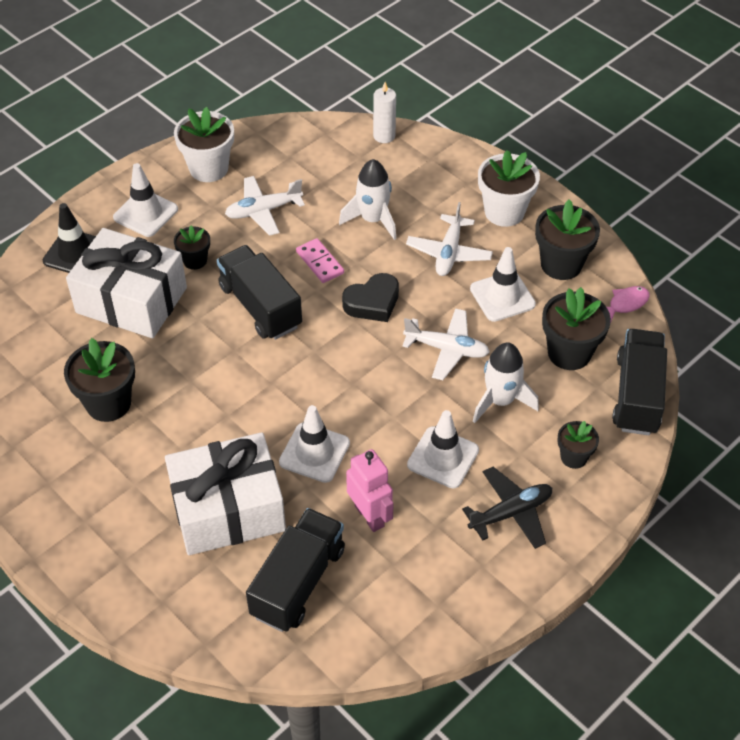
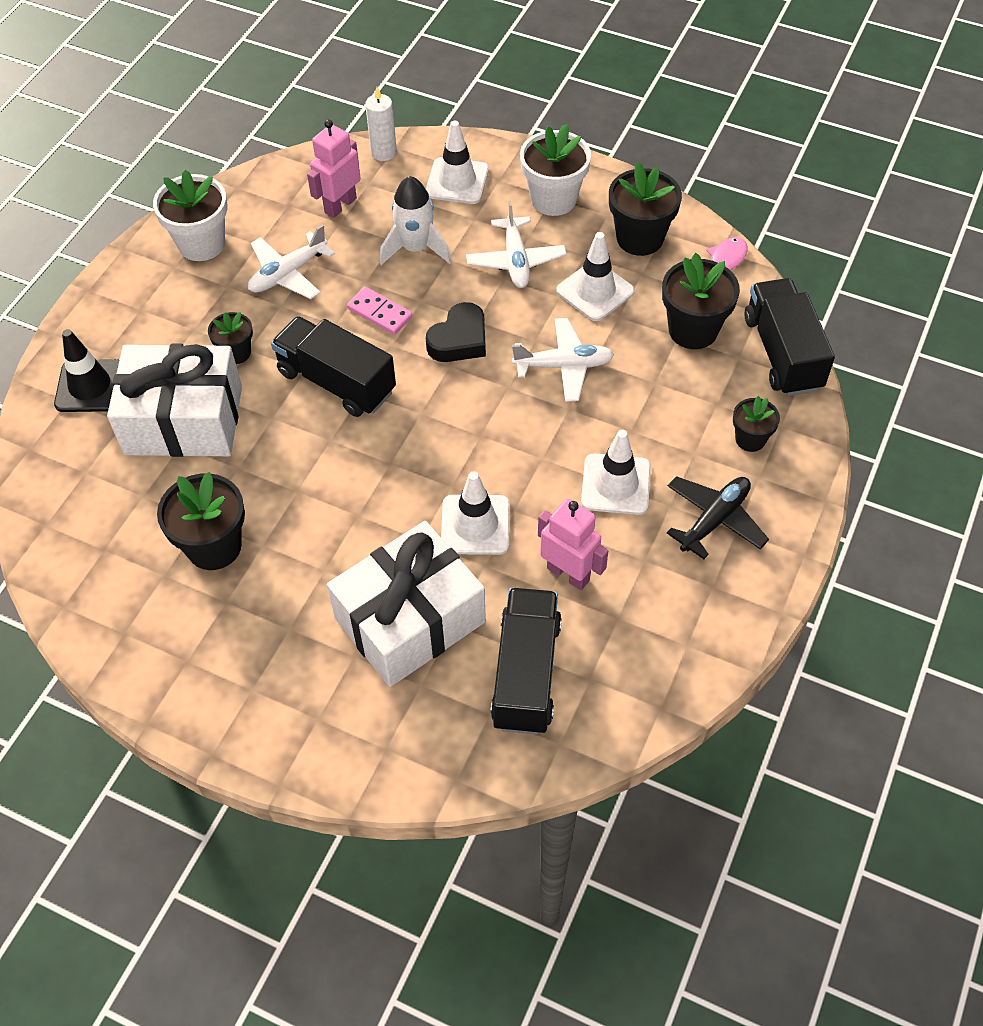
camera: 20 degrees left, 5 degrees up
(145, 213) = (152, 316): white traffic cone -> white traffic cone (457, 181)
(329, 168) = (340, 205): none -> pink robot
(500, 400) = (646, 403): white rocket -> none

